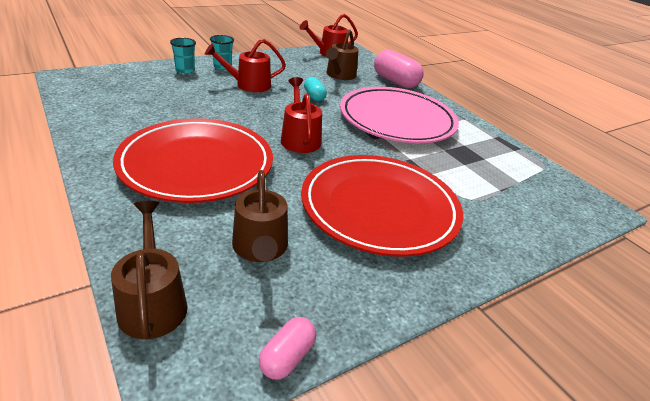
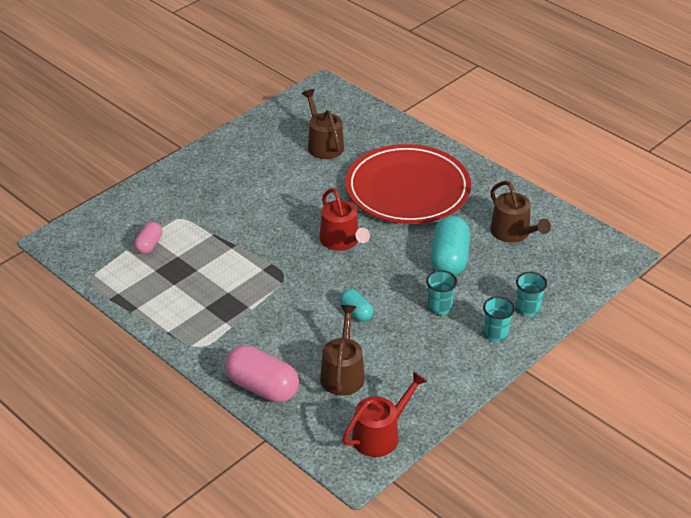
camera: 170 degrees right, 5 degrees up
(152, 303) = (362, 108): brown watering can -> brown watering can (513, 233)
(212, 106) = (449, 259): none -> turquoise capsule
(249, 85) = (439, 308): red watering can -> turquoise cup
(287, 357) = (284, 104): pink capsule -> pink capsule (149, 245)
(379, 208) = (252, 190): red plate -> none
(397, 120) = (250, 301): pink plate -> none

